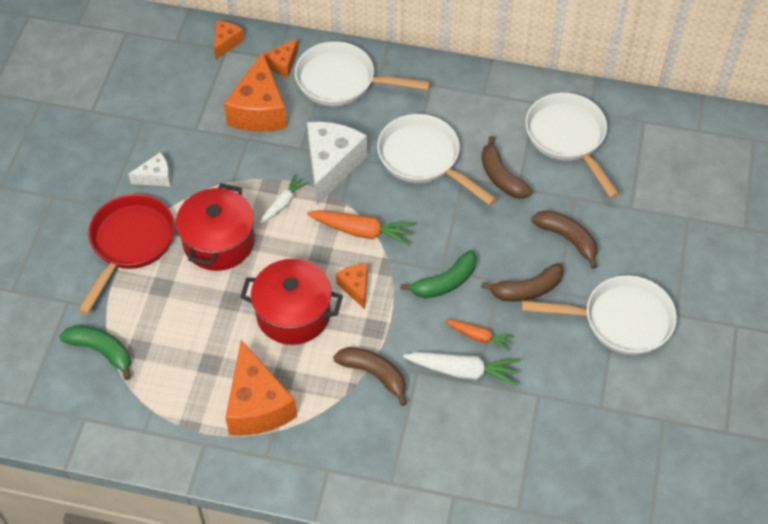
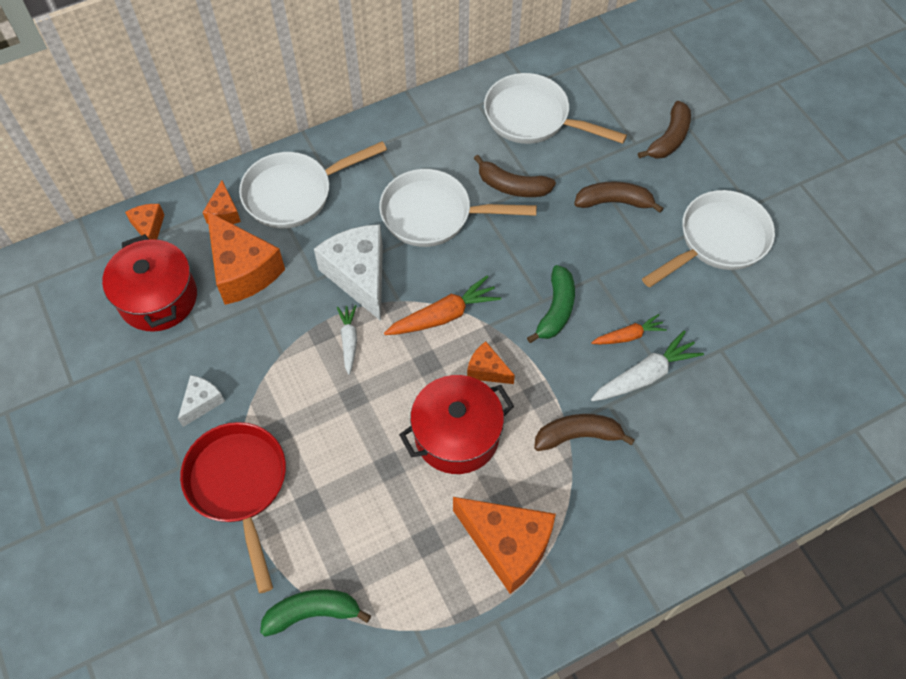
camera: 40 degrees left, 5 degrees up
(219, 242) = (324, 420): red pot -> red pot (158, 298)
(527, 290) = (625, 267): brown banana -> brown banana (669, 138)

